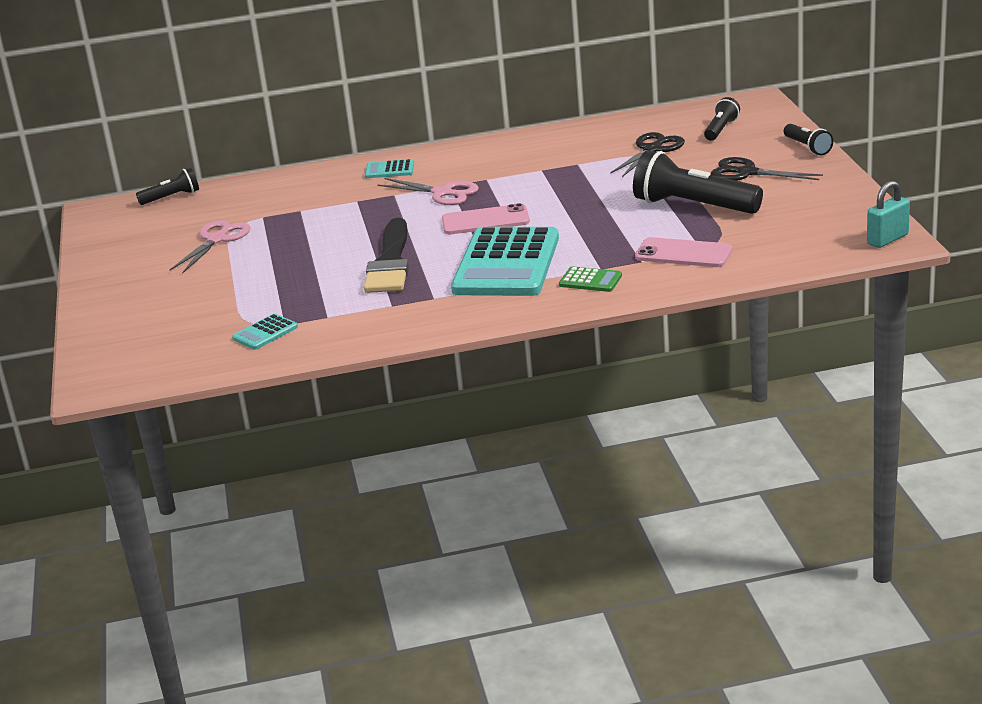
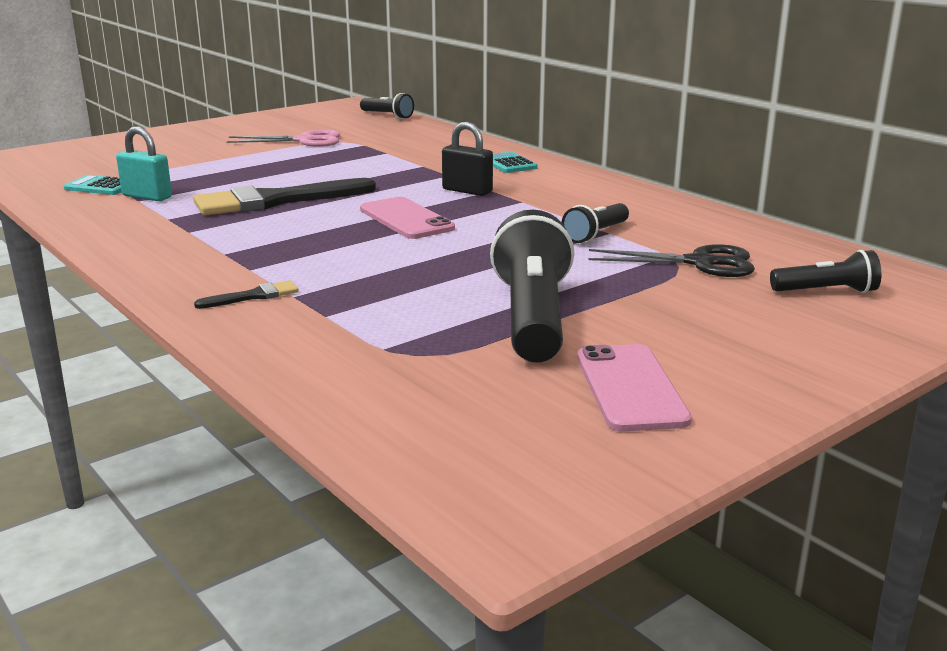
camera: 60 degrees right, 5 degrees down
(442, 193) = (467, 191): pink scissors -> black padlock
(506, 264) = (289, 247): turquoise calculator -> none
(590, 280) = (253, 296): green calculator -> black brush
(683, 254) = (361, 338): pink phone -> pink phone (630, 388)
(747, 173) = (689, 335): black scissors -> none
(807, 147) = (845, 365): black flashlight -> black flashlight (596, 234)
(887, 239) = (513, 511): turquoise padlock -> turquoise padlock (147, 196)

